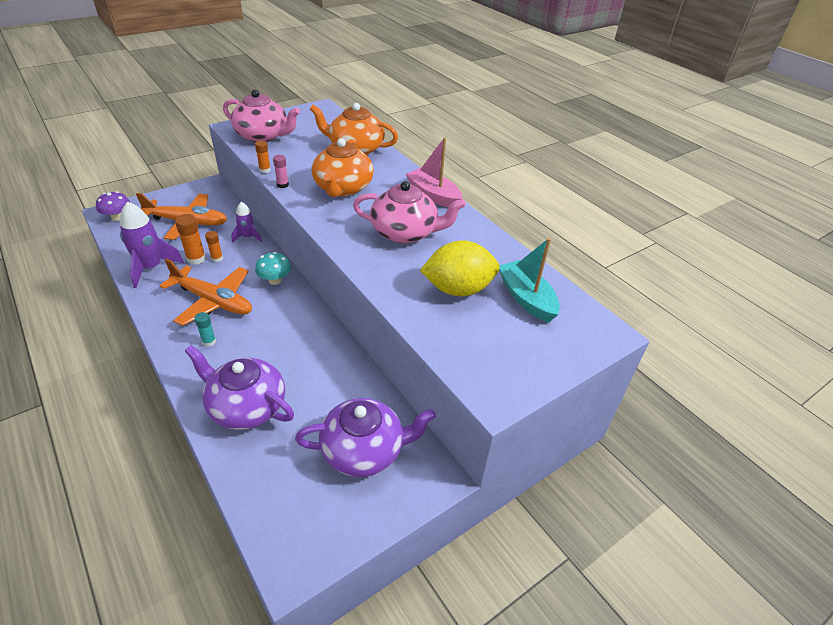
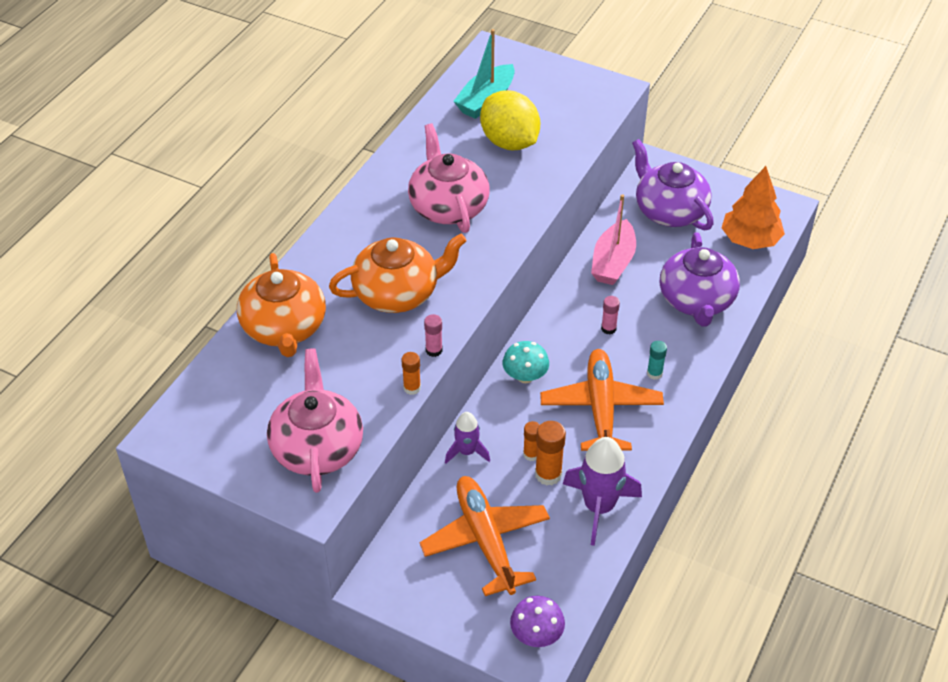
camera: 115 degrees left, 5 degrees up
(272, 338) = (608, 328): none -> pink glue stick
(275, 497) = (750, 240): none -> orange tree
(433, 195) = (354, 212): pink boat -> pink boat (613, 262)

